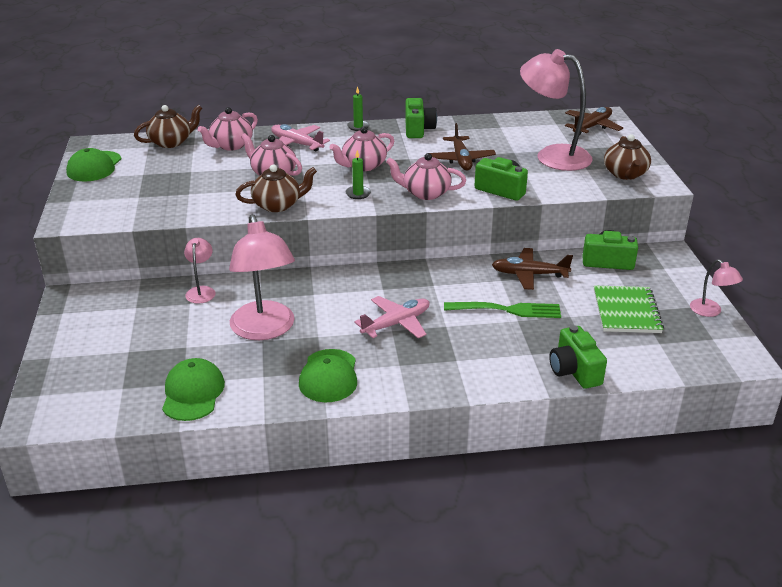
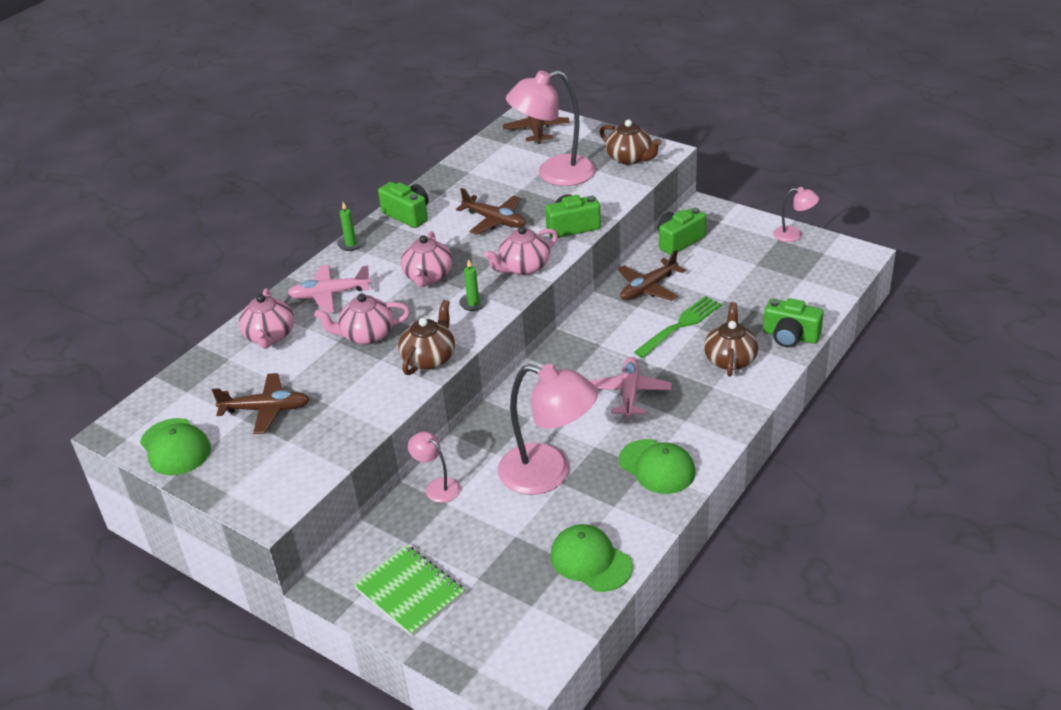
camera: 45 degrees left, 5 degrees up
(159, 177) = (266, 410): none -> brown plane
(171, 142) = (202, 372): brown teapot -> brown teapot (730, 359)
(626, 311) = (750, 270): green notebook -> green notebook (410, 592)

